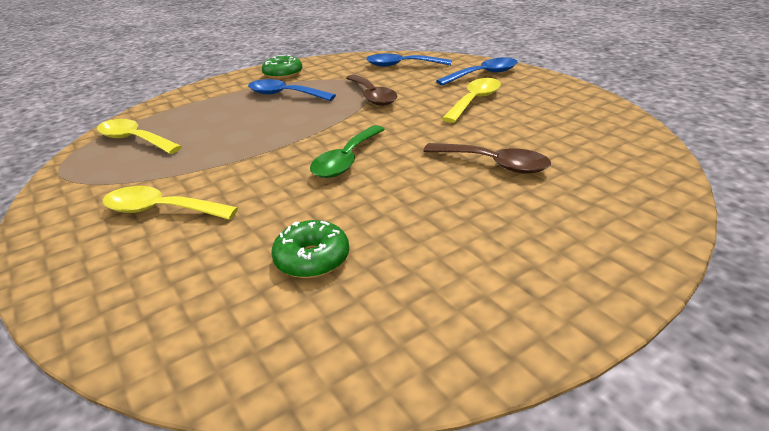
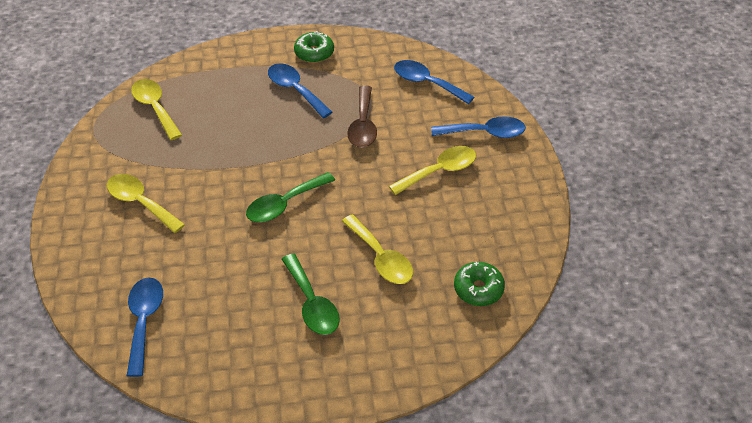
camera: 25 degrees right, 15 degrees up
(247, 324) = (144, 321): none -> blue spoon
(312, 259) = (203, 290): green donut -> green donut (478, 289)
(464, 222) = (312, 303): none -> green spoon
(494, 164) = (381, 258): brown spoon -> yellow spoon

